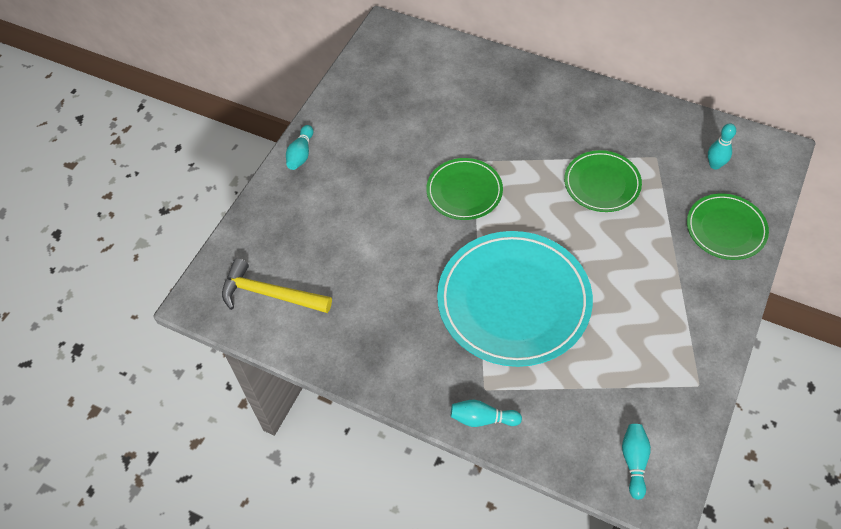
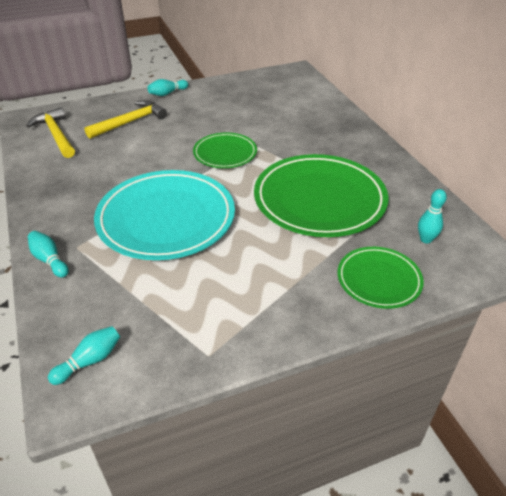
camera: 40 degrees right, 15 degrees down
(320, 221) = (130, 122): none -> yellow hammer
(602, 183) = (319, 199): green plate -> green plate, size x1.85

